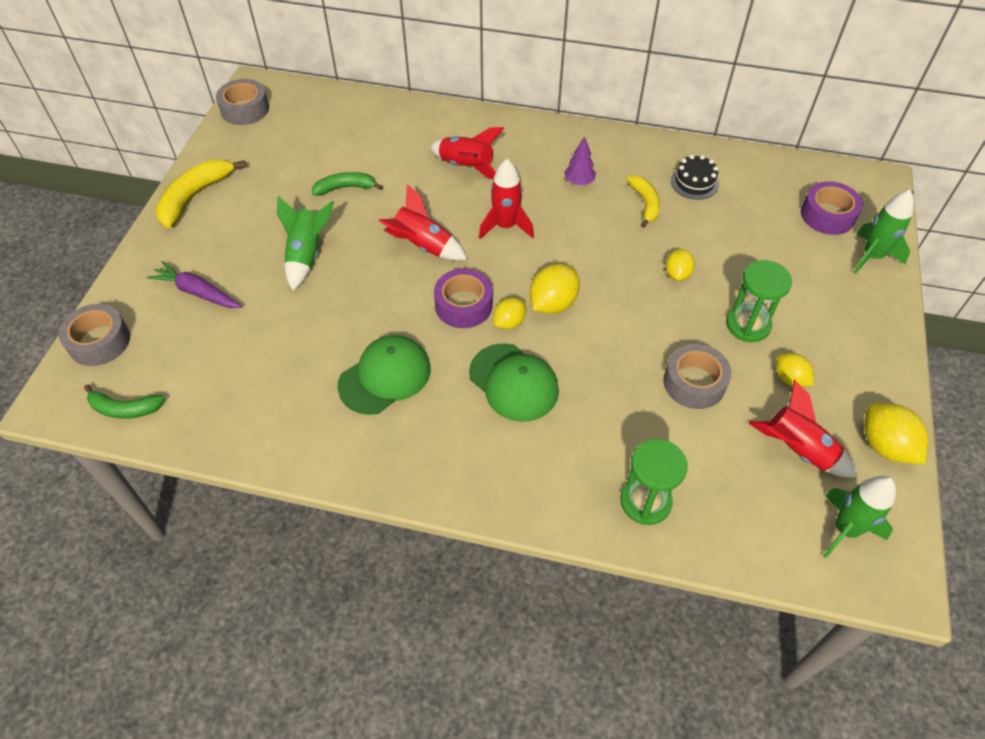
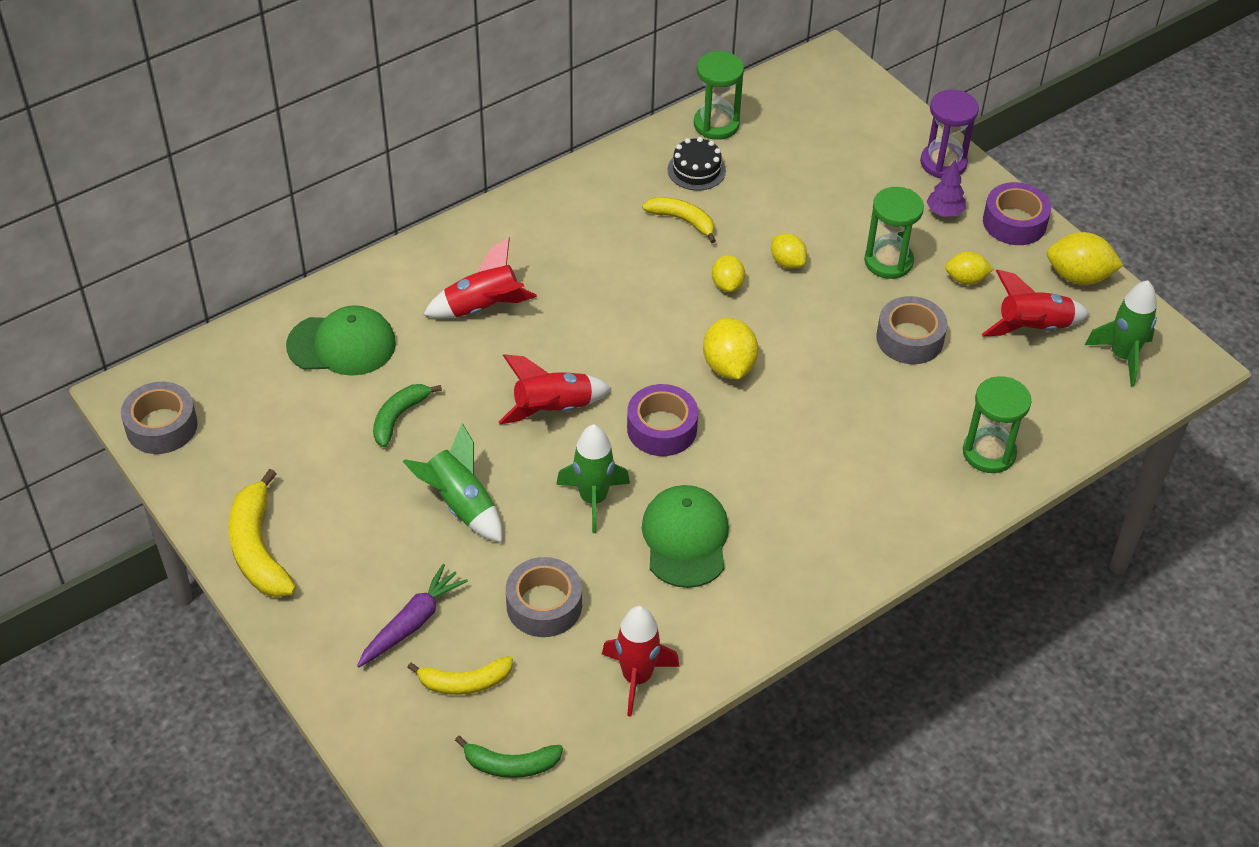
camera: 50 degrees left, 5 degrees down
(99, 341) = (391, 742): grey tape -> grey tape (544, 605)
(124, 408) = (510, 764): green banana -> green banana turned 45 degrees clockwise
(172, 345) = (464, 682): none -> yellow banana
(197, 292) = (412, 623): purple carrot -> purple carrot turned 150 degrees clockwise
(505, 226) = (597, 333): red rocket -> red rocket (637, 677)
(509, 322) = (717, 410): yellow lemon -> yellow lemon (727, 285)
(513, 382) = (787, 453): green cap -> green cap (342, 345)
(579, 182) = (602, 244): purple tree -> purple tree (944, 212)
(744, 166) = (716, 124): none -> green hourglass
(827, 215) = (831, 121): purple tape -> purple tape (1014, 222)
(872, 256) = (902, 133): green rocket -> green rocket (593, 499)
(877, 295) = (943, 163): none -> purple hourglass

